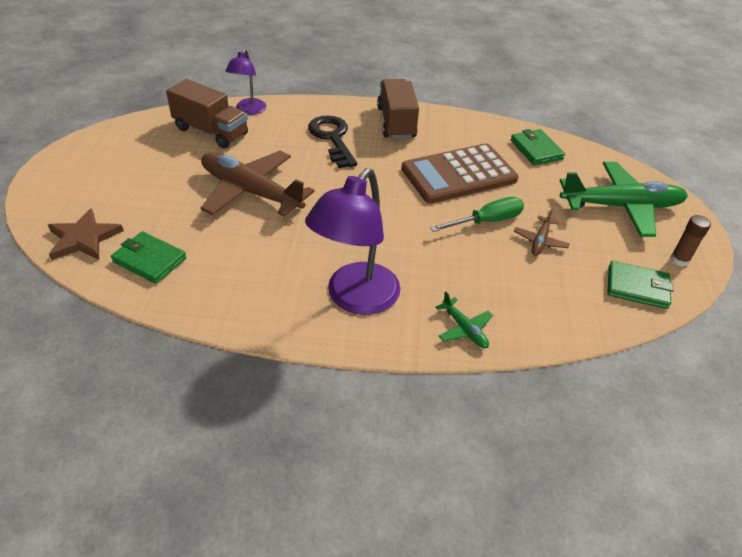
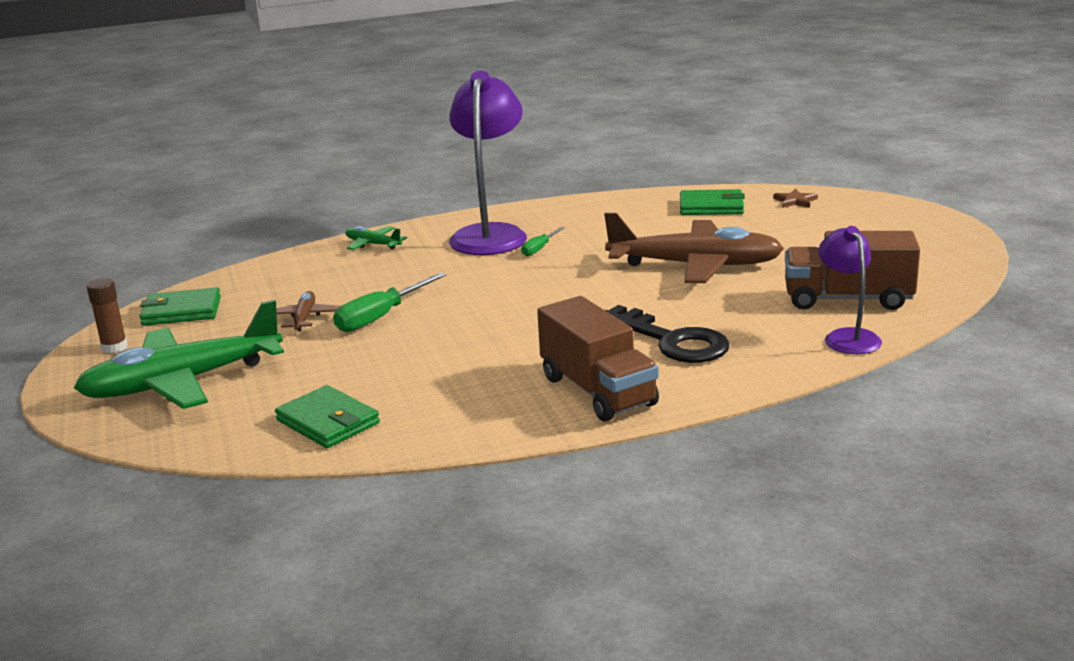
camera: 160 degrees right, 20 degrees down
(83, 238) = (795, 201): brown star -> brown star, size x0.55
(333, 258) = (539, 249): none -> green screwdriver
(458, 174) = (444, 352): brown calculator -> none

